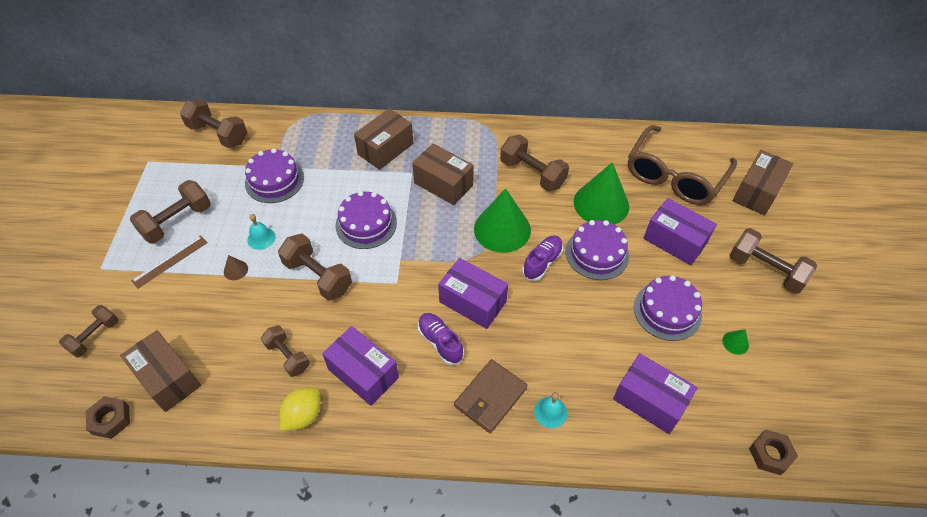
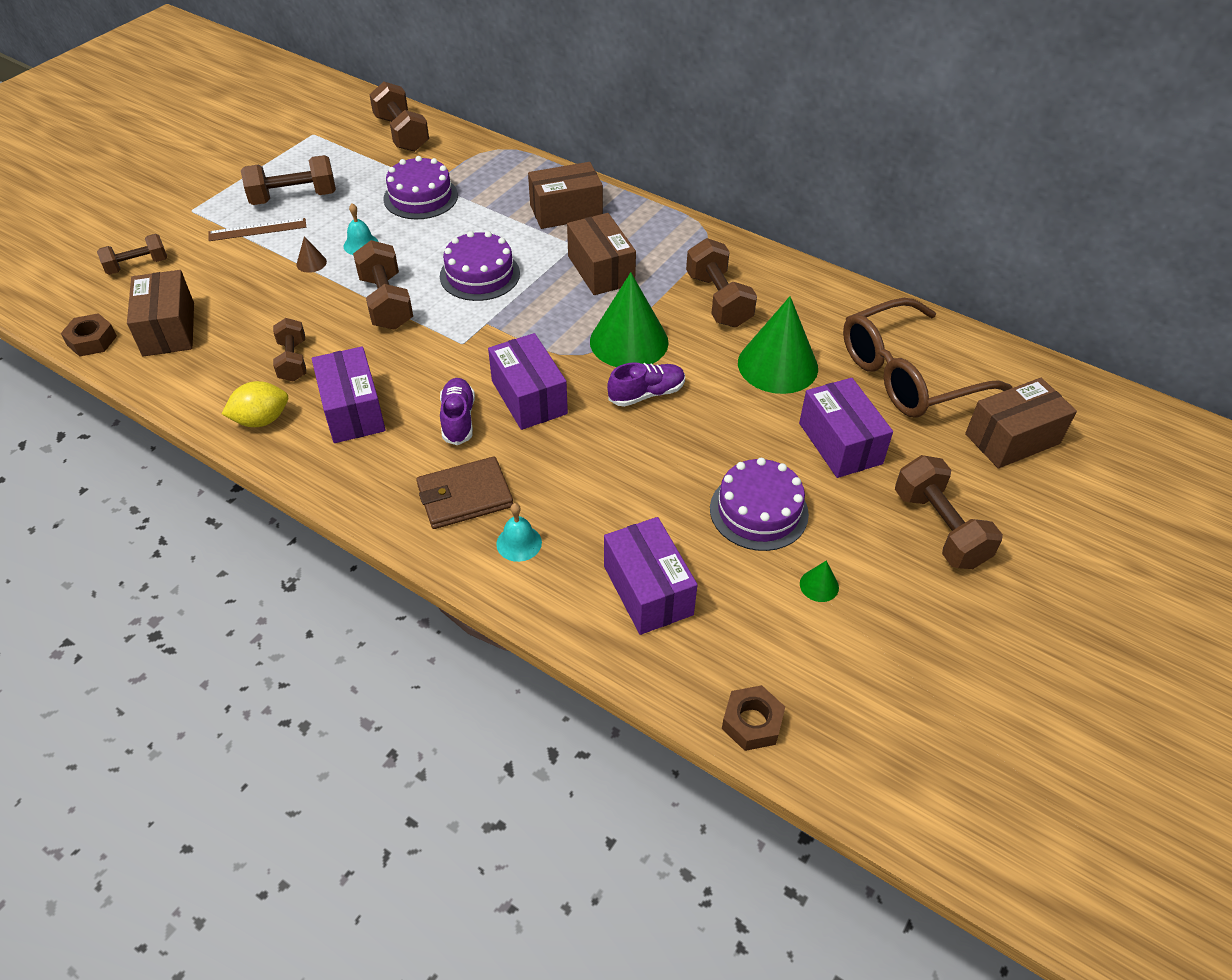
camera: 30 degrees right, 5 degrees down
(597, 253) = (723, 413): purple cake -> none

